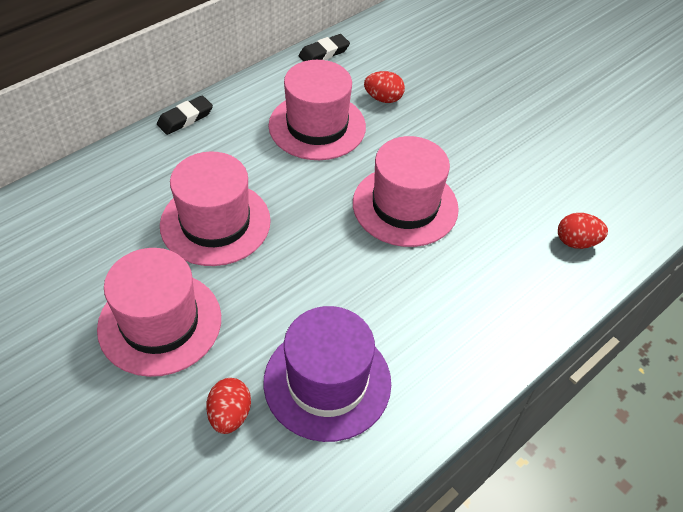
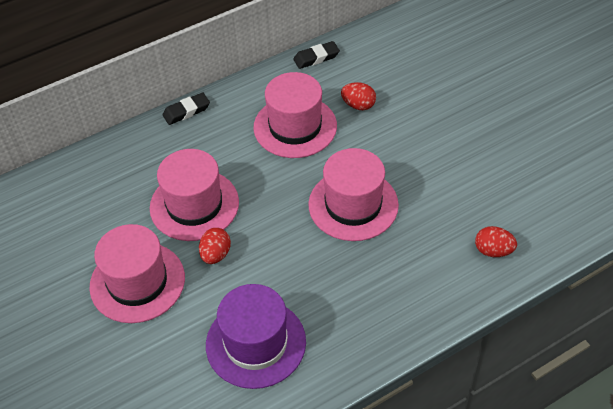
camera: 15 degrees right, 0 degrees up
(230, 415) = (177, 359): red egg -> red egg (216, 254)

